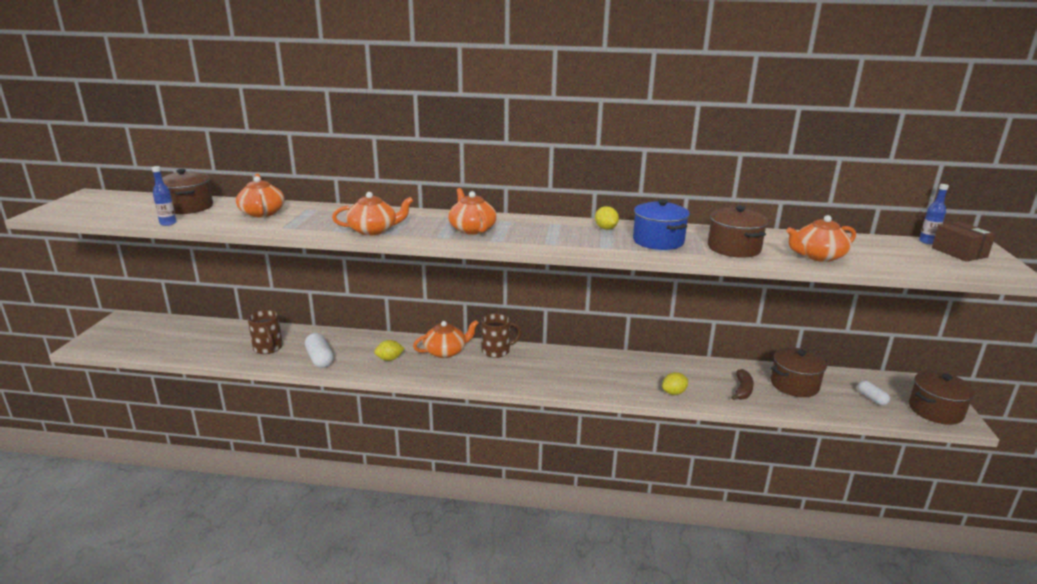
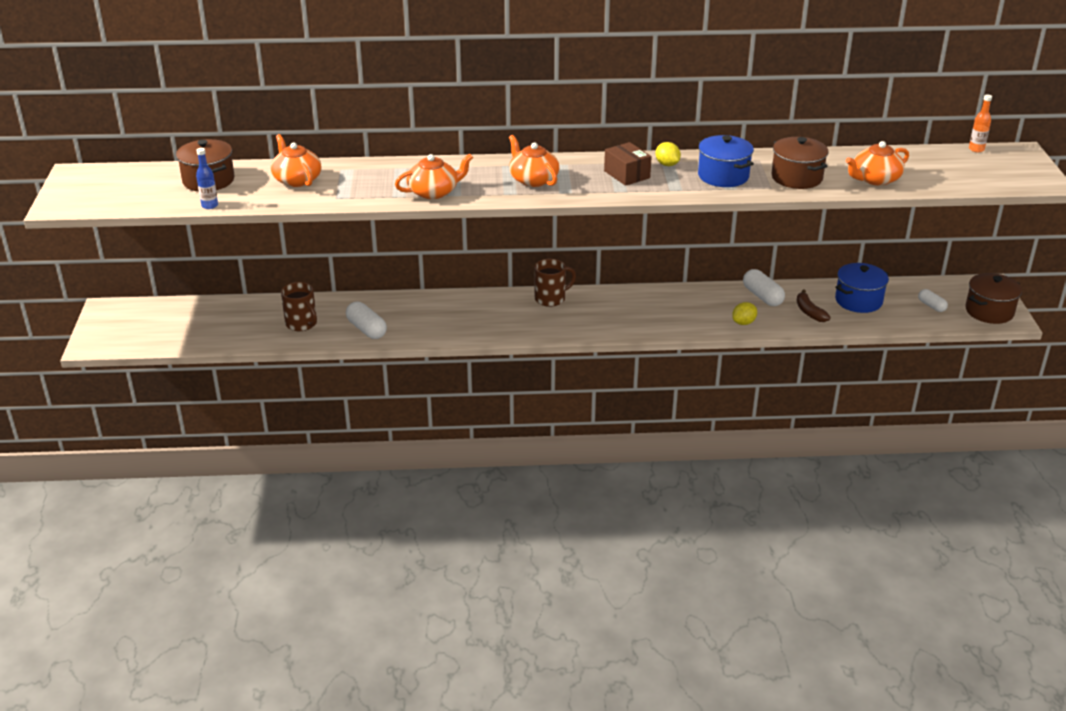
camera: 10 degrees left, 10 degrees up
(389, 359) = (441, 321): yellow lemon -> none
(446, 351) = (497, 305): orange teapot -> none
(697, 370) = (762, 296): none -> white capsule
(742, 390) = (809, 312): brown banana -> brown banana turned 150 degrees clockwise
(794, 385) = (858, 300): brown pot -> blue pot
(927, 242) = (976, 149): blue bottle -> orange bottle
(959, 252) = (1003, 160): brown box -> brown box (627, 174)

